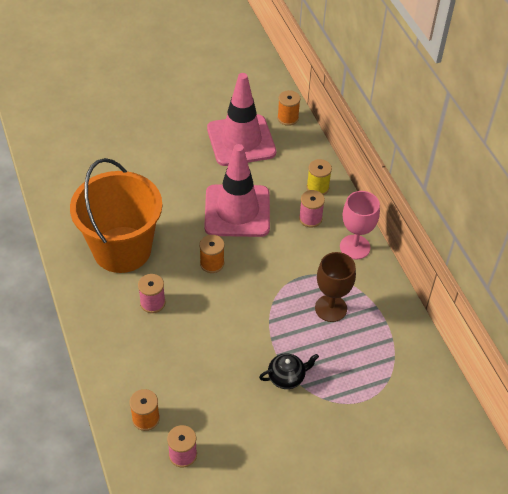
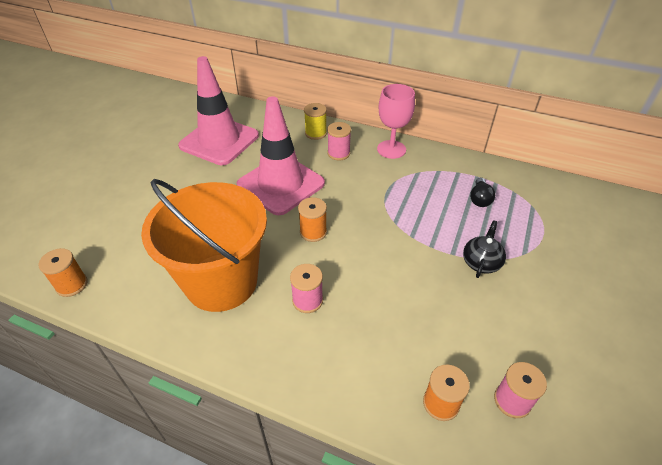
camera: 45 degrees left, 5 degrees down
(288, 118) = (235, 109): orange spool -> orange spool (72, 285)
(331, 308) = (435, 195): brown goblet -> none
(358, 339) = (479, 199): none -> black light bulb

